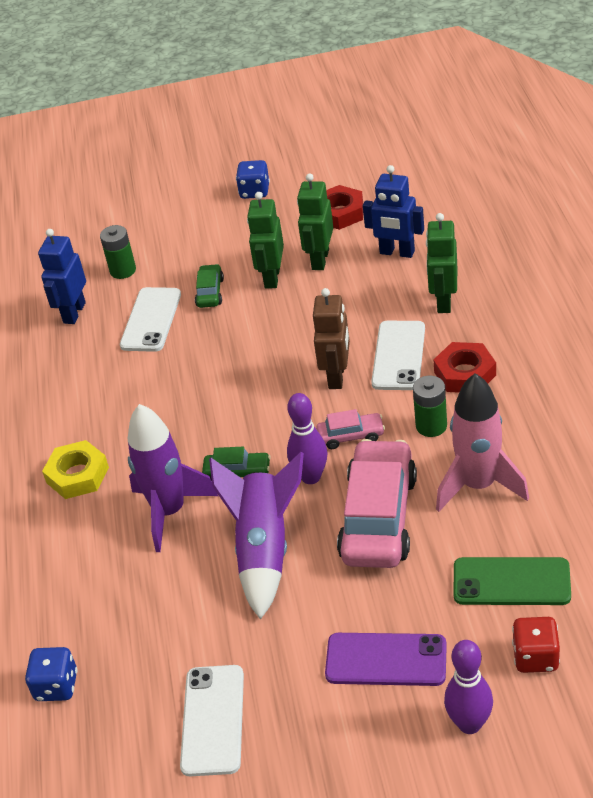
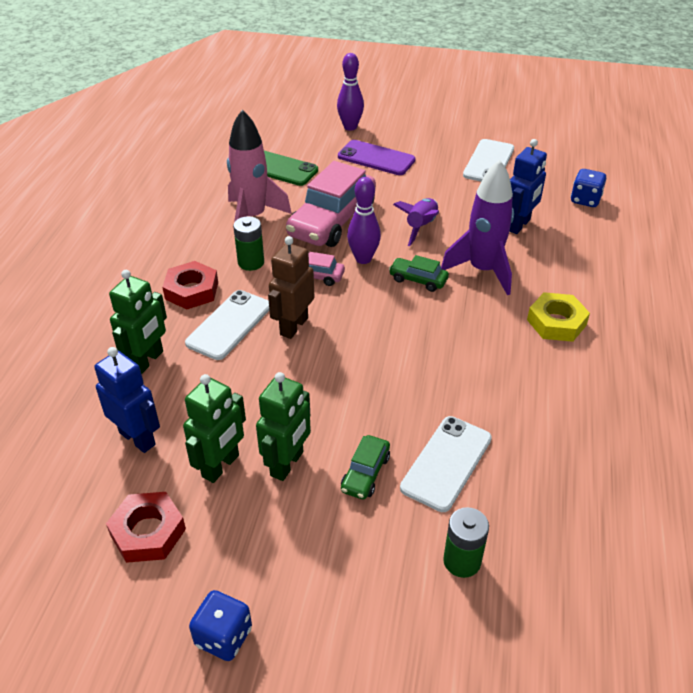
camera: 165 degrees left, 0 degrees up
(74, 313) = (539, 514): blue robot -> blue robot (519, 225)
(264, 549) = (421, 227): purple rocket -> purple rocket, size x0.63
(535, 657) = (295, 138): red dice -> none

